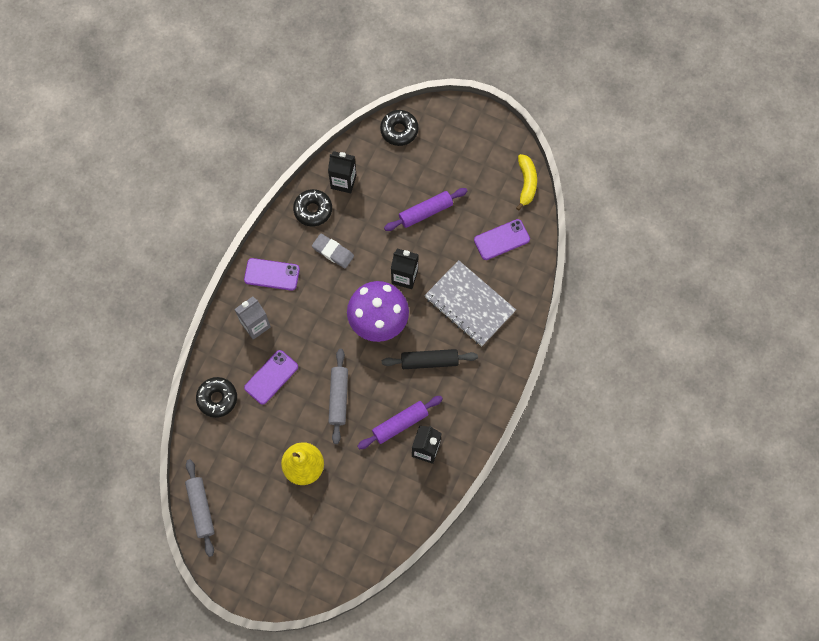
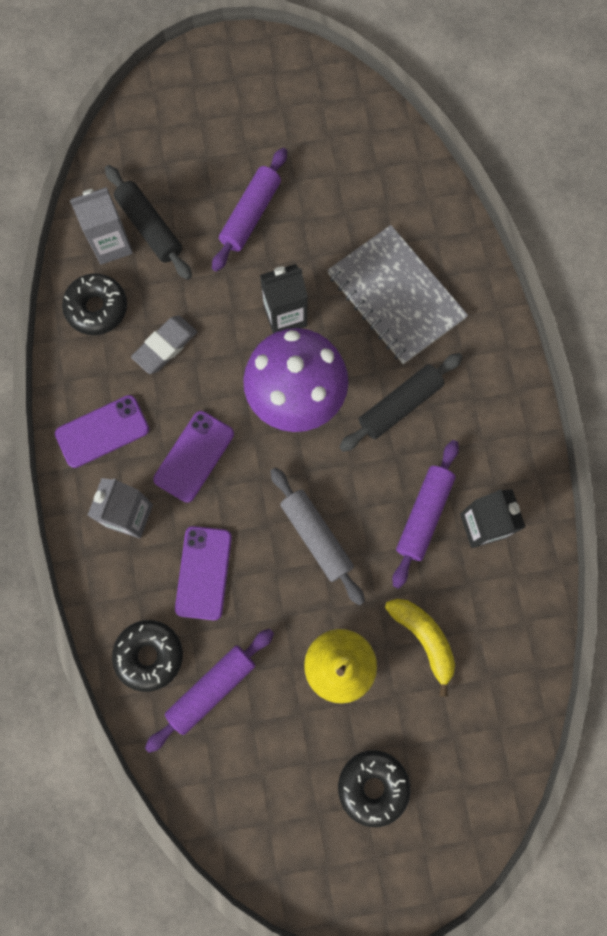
camera: 35 degrees left, 5 degrees up
(201, 508) = (238, 829): grey rolling pin -> none
(235, 435) = (211, 689): none -> purple rolling pin
(333, 252) = (165, 346): grey eraser -> grey eraser turned 45 degrees counterclockwise
(343, 181) = (111, 244): black carton -> grey carton
(369, 185) = (150, 228): none -> black rolling pin
(399, 130) = (138, 132): black donut -> black donut (373, 786)
(469, 304) = (396, 296): grey notebook -> grey notebook turned 45 degrees clockwise
(501, 239) = (375, 187): purple phone -> purple phone (194, 456)
(526, 183) = (352, 97): yellow banana -> yellow banana (423, 638)

